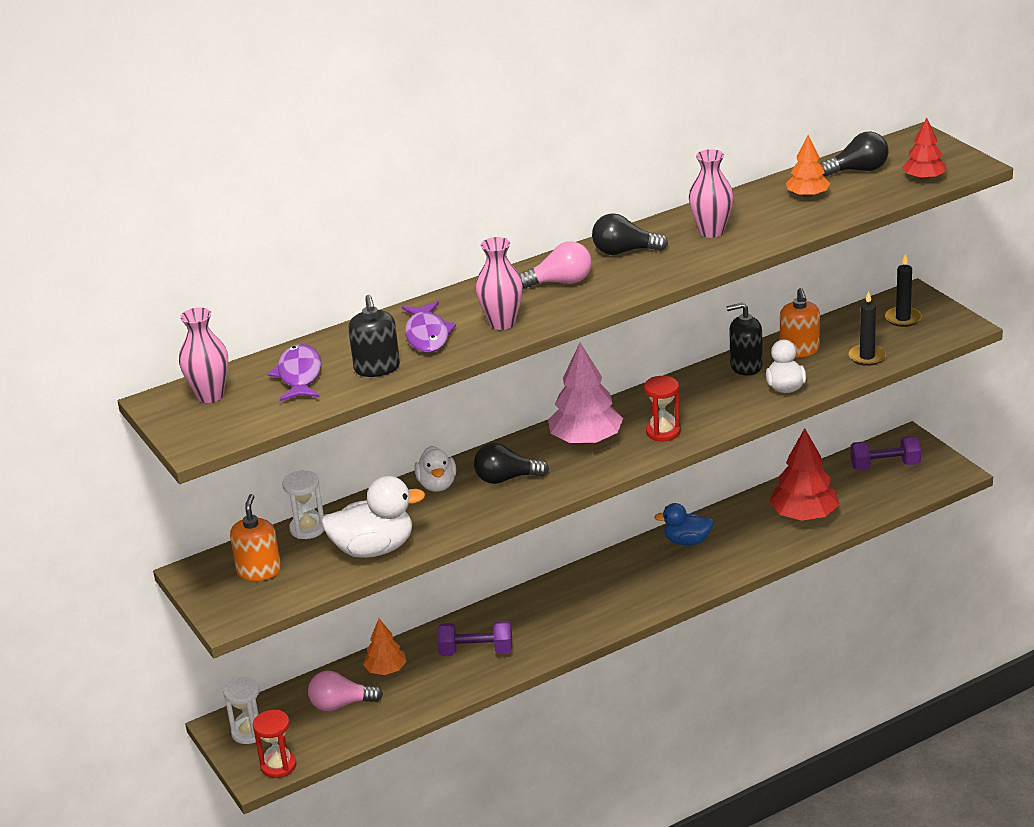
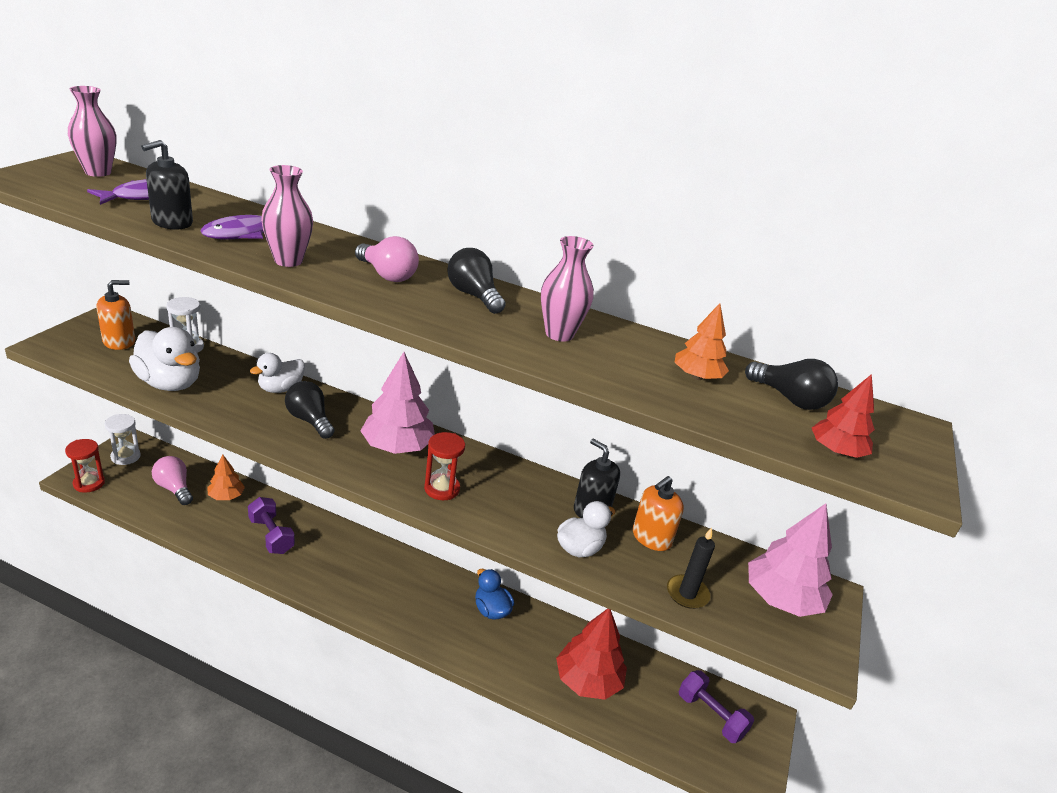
camera: 45 degrees right, 0 degrees up
(903, 318) = (781, 599): black candle -> pink tree

